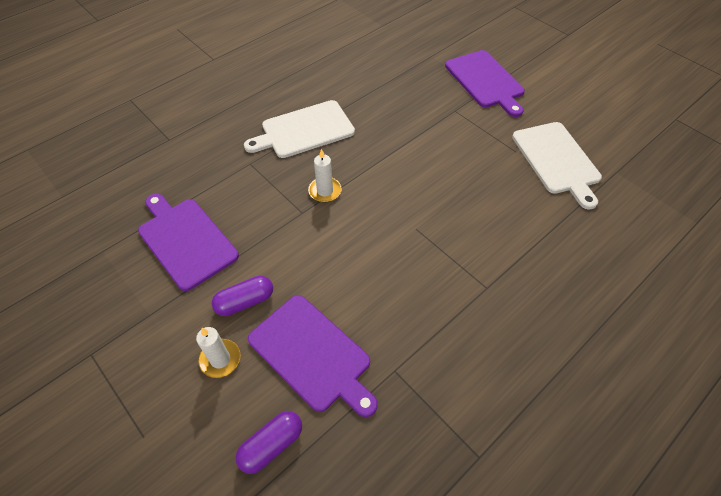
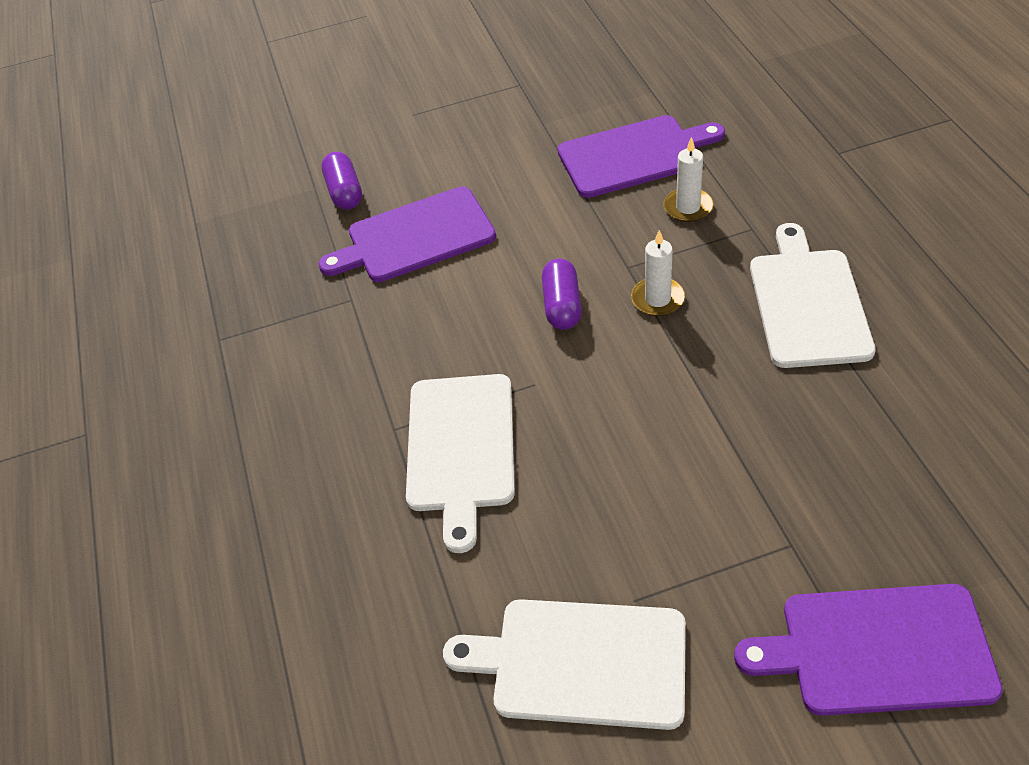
camera: 120 degrees right, 5 degrees down
(220, 359) = (456, 168): white candle -> white candle (688, 207)
(245, 301) = (515, 194): purple capsule -> purple capsule (562, 305)
(479, 247) = (460, 448): none -> white cutting board

